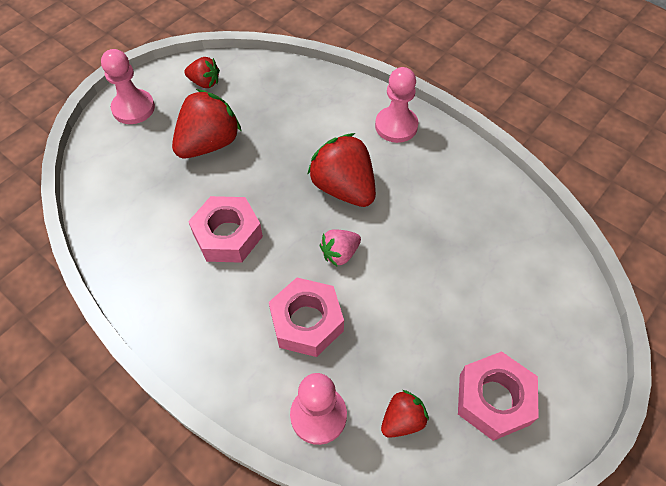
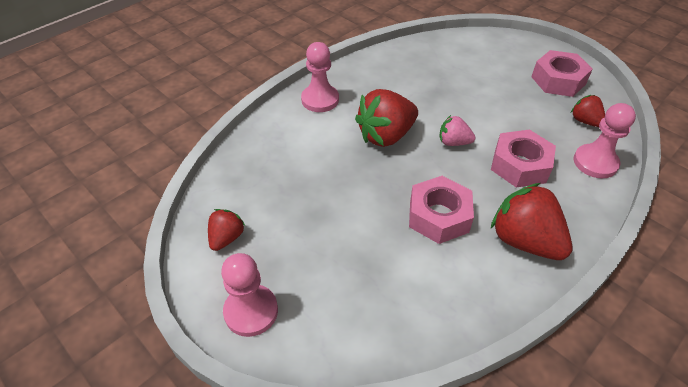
camera: 85 degrees left, 10 degrees down
(209, 143) = (321, 232): red strawberry -> red strawberry (524, 241)
(340, 253) = (453, 142): pink strawberry -> pink strawberry turned 135 degrees clockwise

